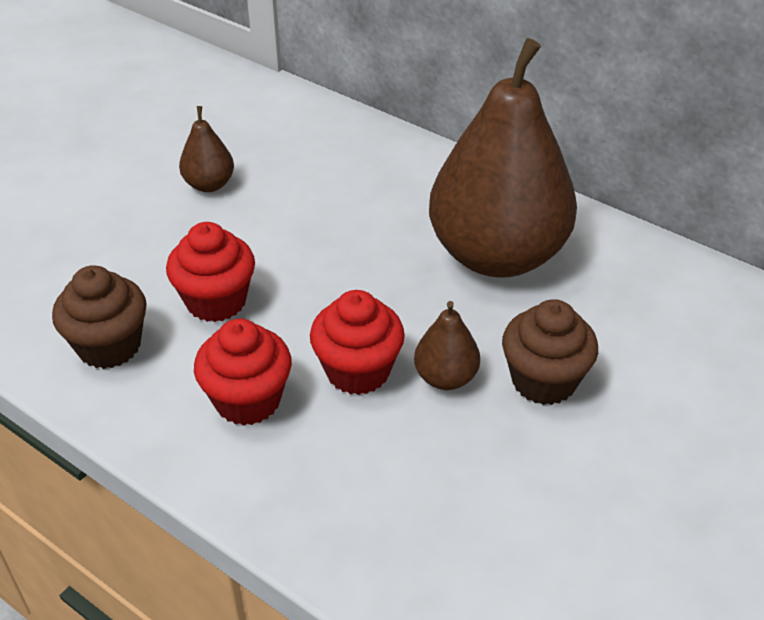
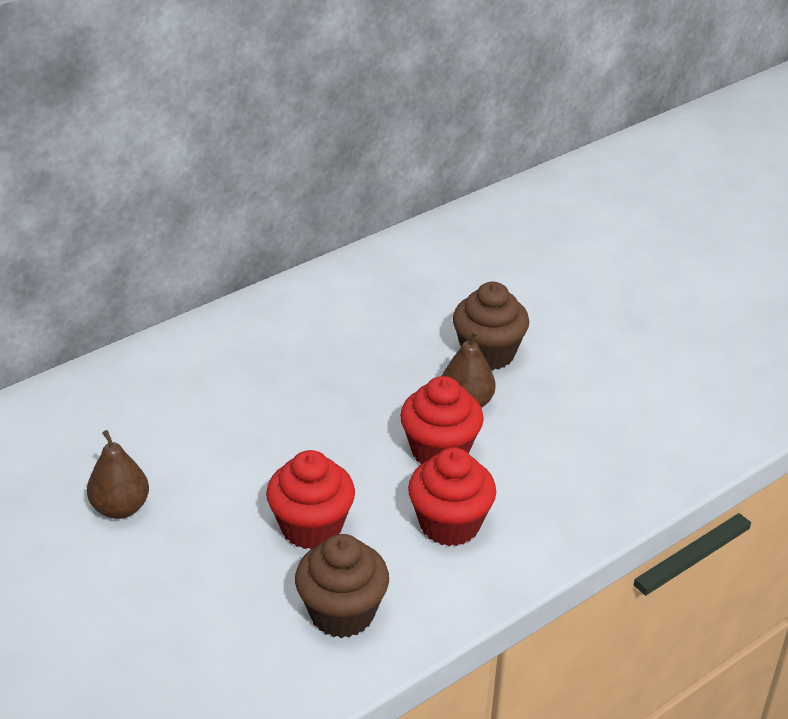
camera: 75 degrees left, 5 degrees down
(497, 255) = (333, 340): brown pear -> none

